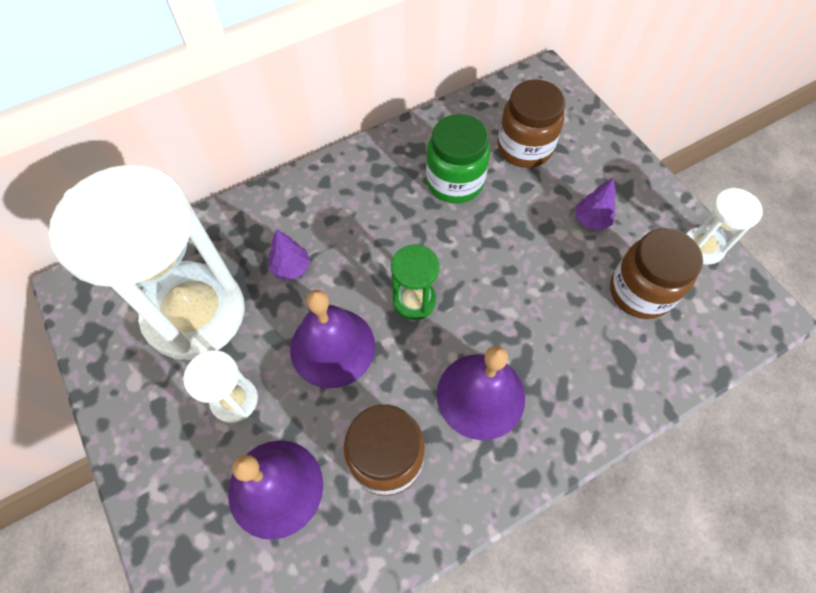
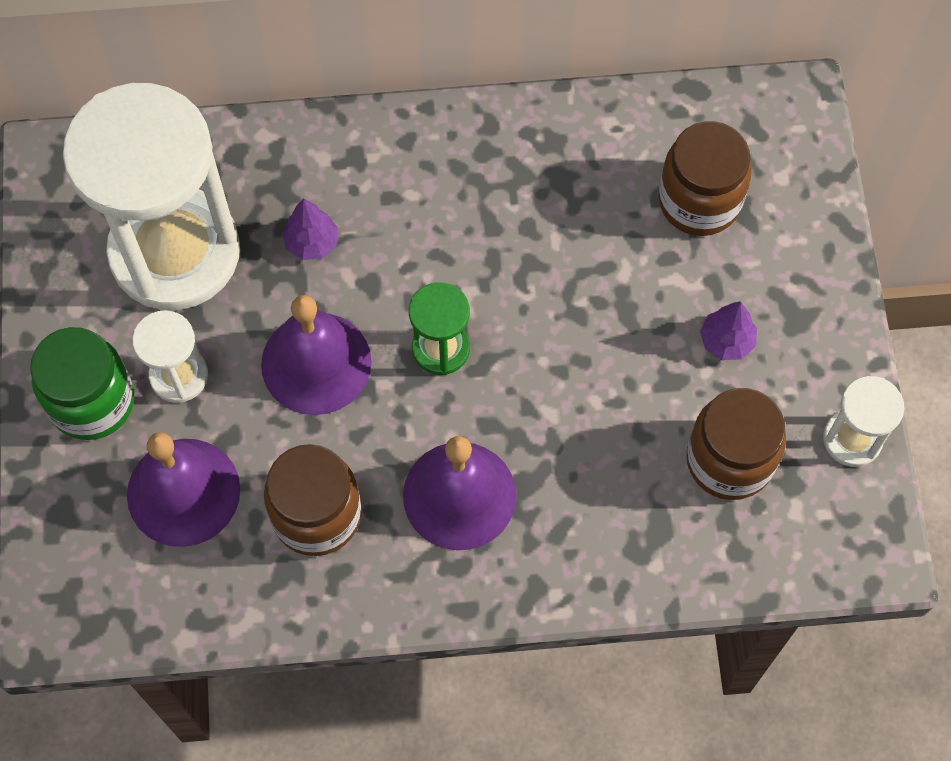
camera: 25 degrees right, 5 degrees up
(454, 182) = (576, 211): green jar -> green jar (92, 401)

